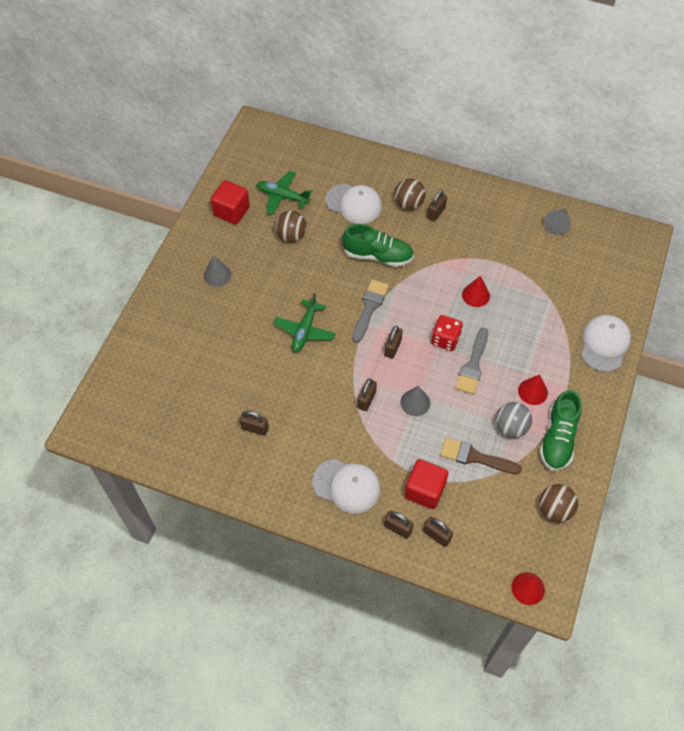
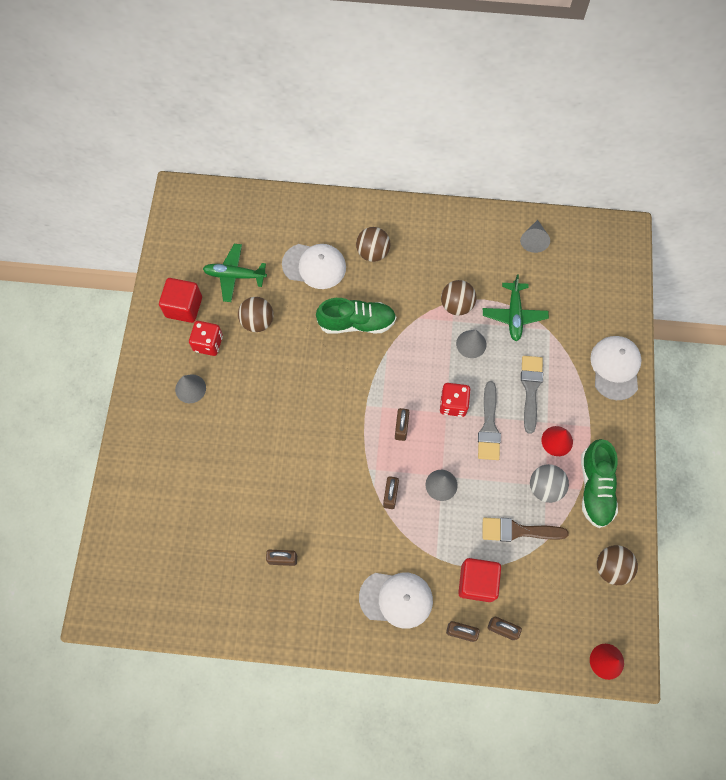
camera: 15 degrees left, 10 degrees up
(243, 243) = (208, 343): none -> red dice
(305, 331) = (303, 431): green plane -> green plane (514, 315)
(369, 307) = (364, 386): grey brush -> grey brush (530, 388)
(436, 213) = (404, 256): brown padlock -> none
(471, 261) = (456, 305): none -> brown ball
(476, 295) = (471, 344): red cone -> grey cone

